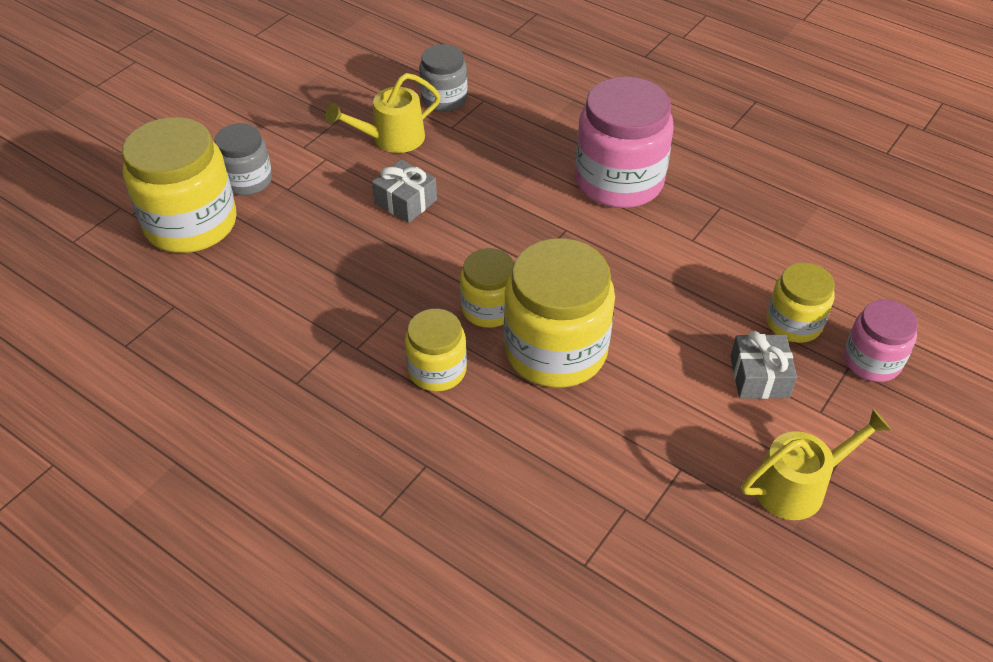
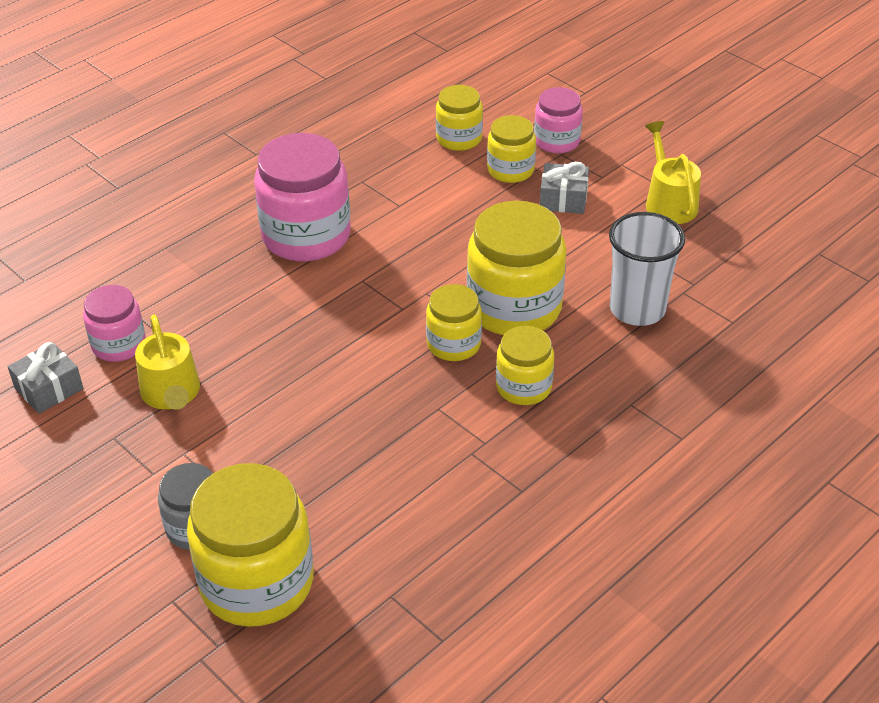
camera: 80 degrees left, 5 degrees down
(405, 201) = (283, 390): grey gift -> grey gift (49, 388)
(444, 99) = (119, 344): grey jar -> pink jar
(582, 462) = (637, 309): none -> white cup
(832, 272) = (459, 138): none -> yellow jar

